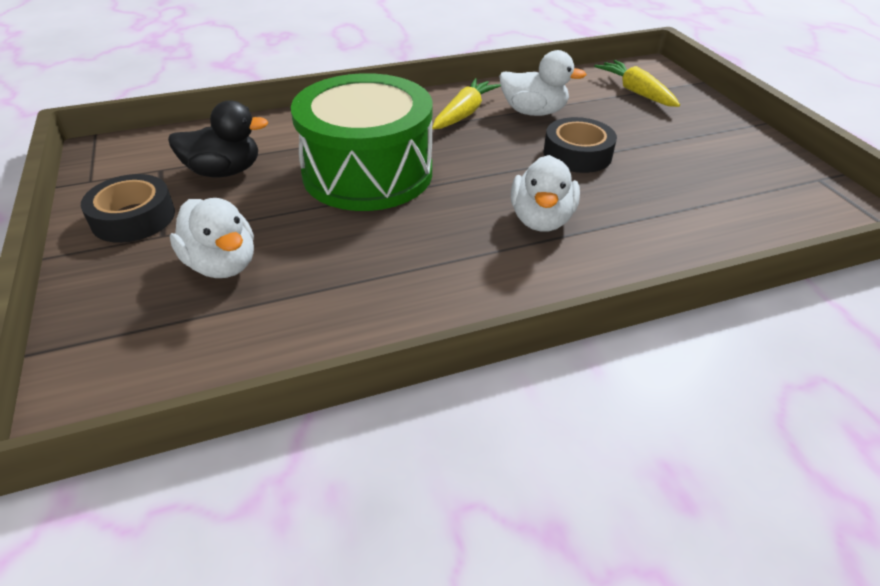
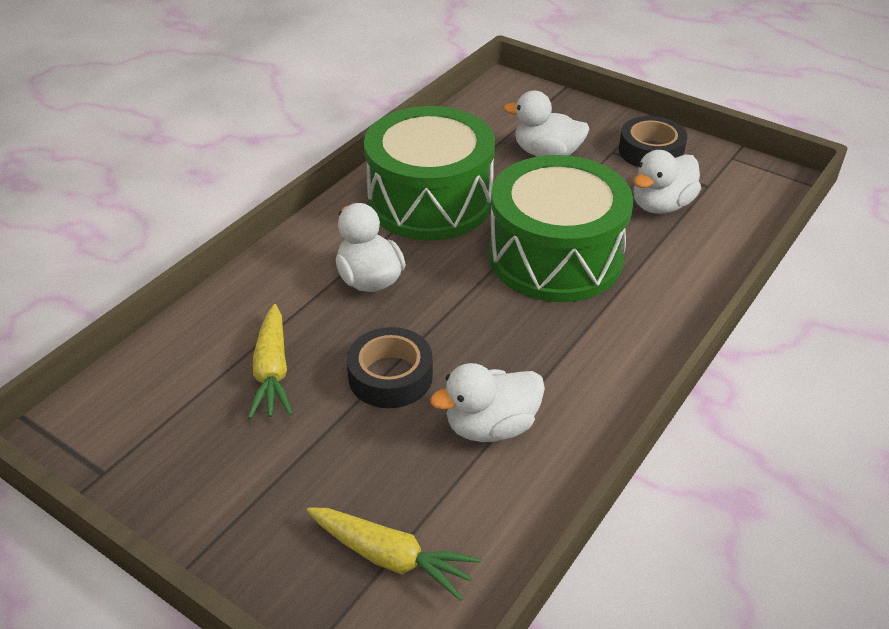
camera: 145 degrees right, 0 degrees up
(224, 171) = (661, 205): black duck -> white duck
(409, 268) = (430, 201): none -> green drum
(464, 113) = (563, 380): yellow carrot -> yellow carrot (272, 371)

